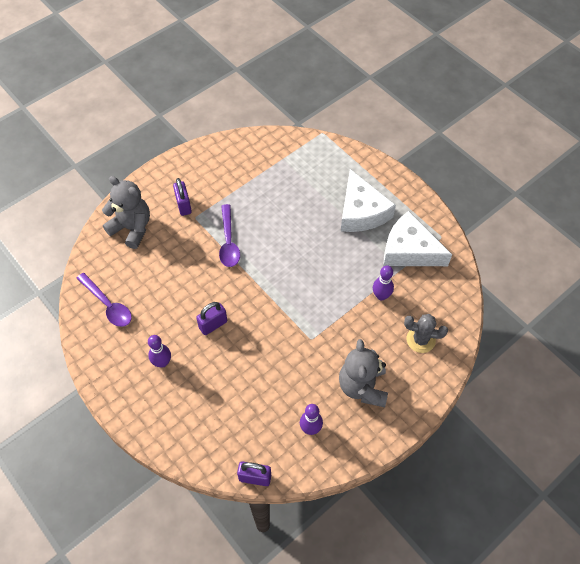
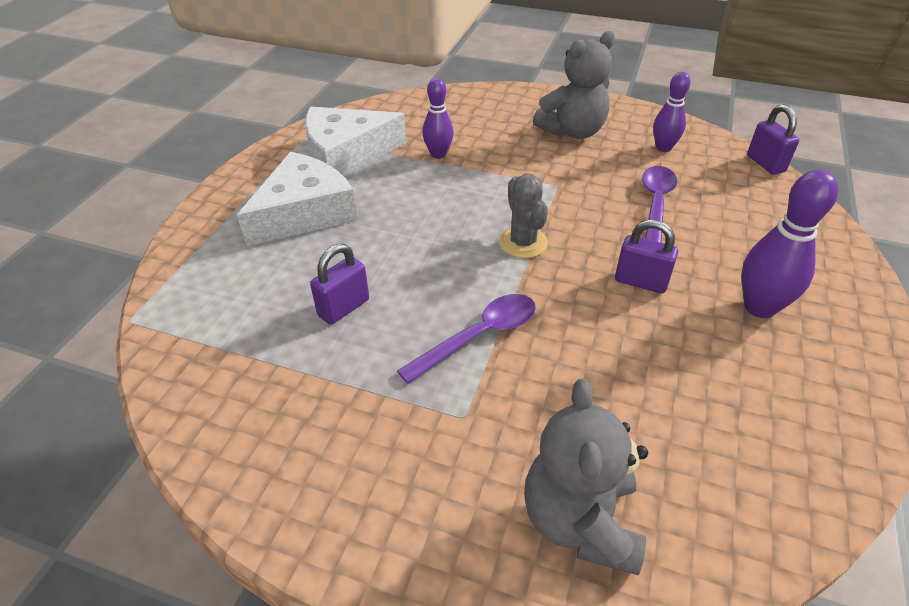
camera: 120 degrees left, 15 degrees down
(108, 305) = (769, 444): purple spoon -> purple spoon (655, 204)
(162, 362) = (759, 307): purple bowling pin -> purple bowling pin, size x1.52
(183, 205) = (448, 453): purple padlock -> purple padlock (344, 308)
(409, 250) = (346, 154): white cheese -> white cheese turned 75 degrees clockwise
(420, 340) = (472, 113): grey cactus -> grey cactus (523, 242)

